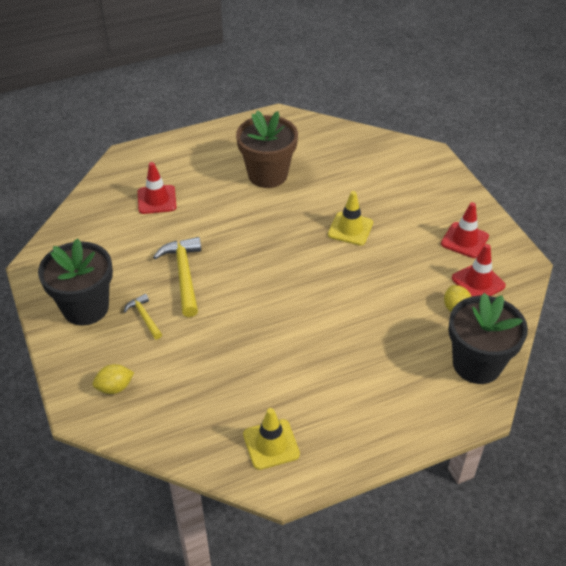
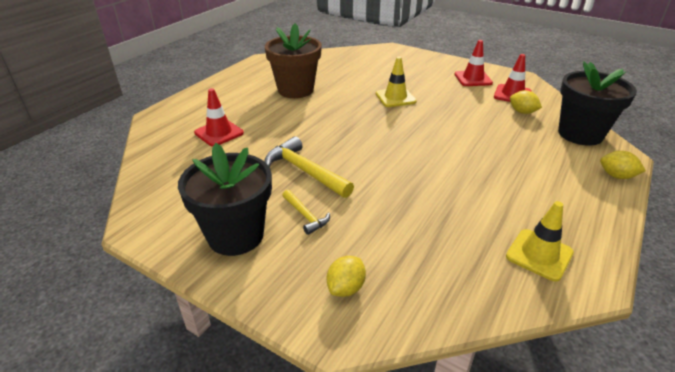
camera: 35 degrees left, 10 degrees down
(144, 317) = (305, 216): yellow hammer -> yellow hammer turned 150 degrees counterclockwise
(440, 423) = (616, 176): none -> yellow lemon

